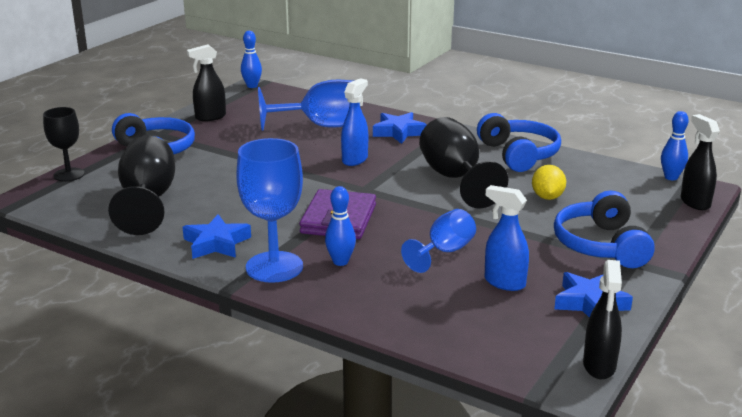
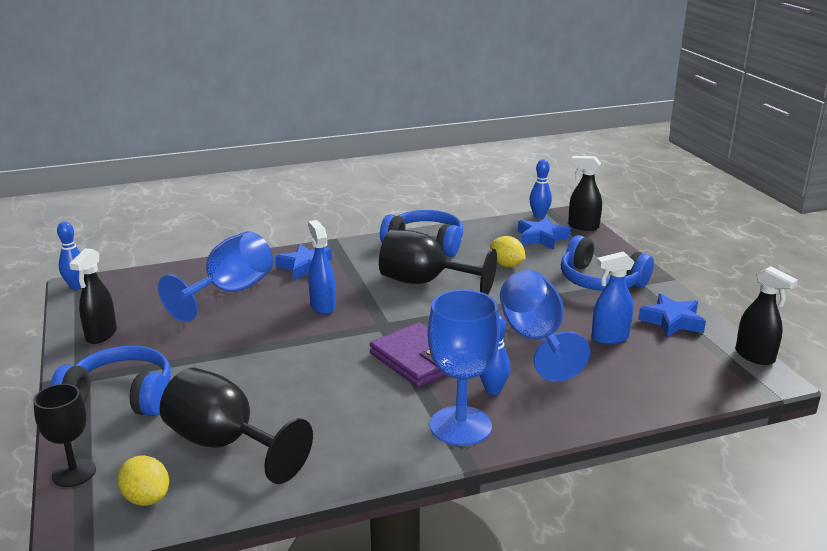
camera: 50 degrees left, 0 degrees up
(69, 203) = (146, 498): none -> yellow lemon
(216, 243) = (375, 439): blue star -> blue star (541, 238)
(444, 252) = (535, 339): blue goblet -> blue goblet, size x1.60

